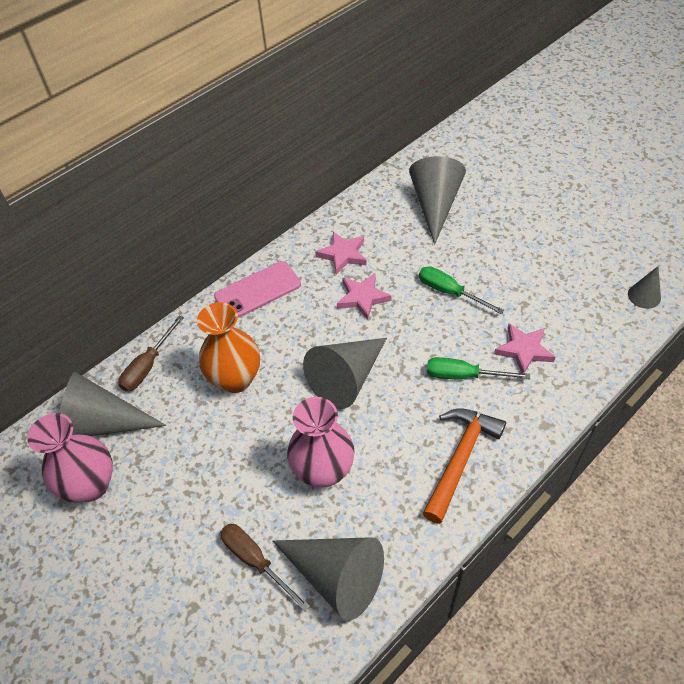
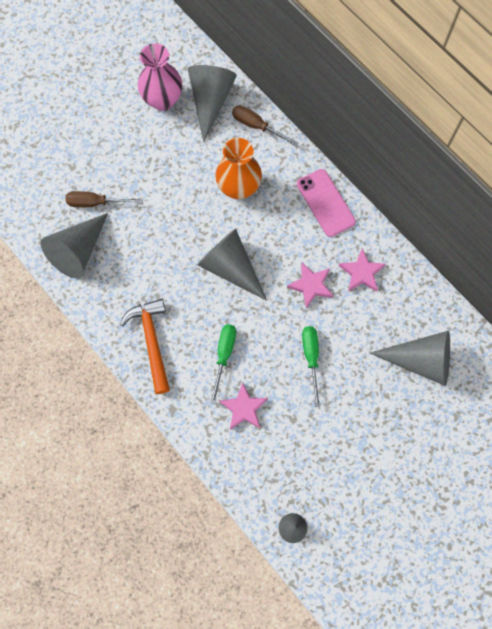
camera: 90 degrees right, 20 degrees up
(256, 561) = (96, 202): brown screwdriver -> brown screwdriver turned 135 degrees counterclockwise
(323, 471) = (154, 247): pink vase -> none
(449, 292) = (311, 358): green screwdriver -> green screwdriver turned 45 degrees counterclockwise
(460, 459) = (151, 341): orange hammer -> orange hammer turned 135 degrees counterclockwise

